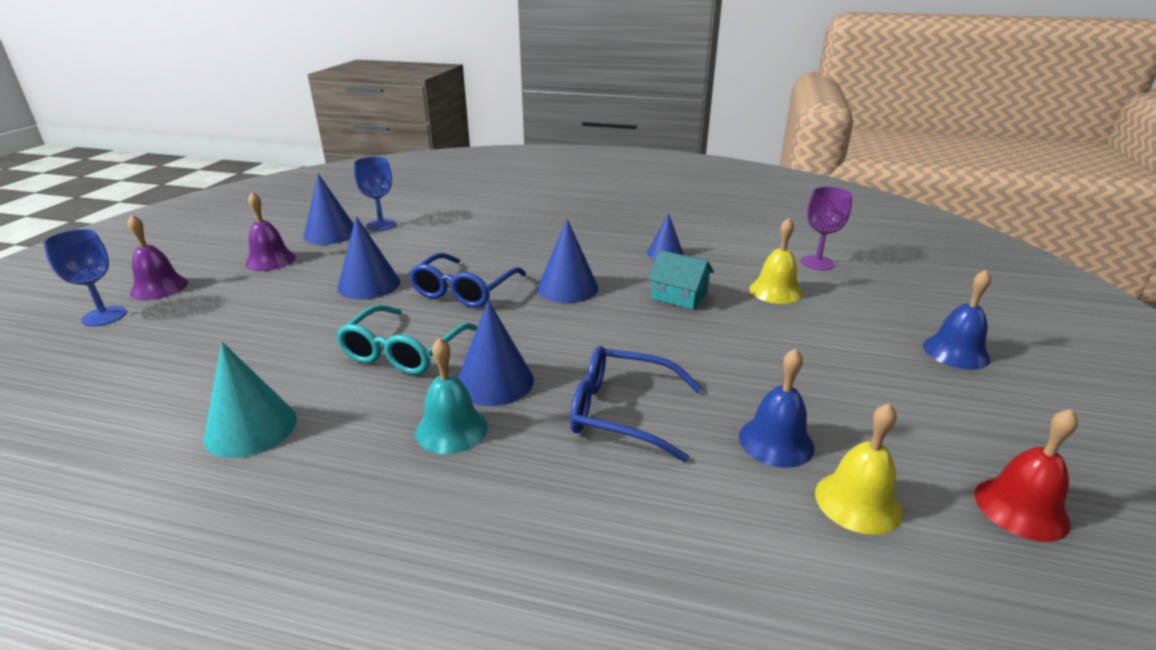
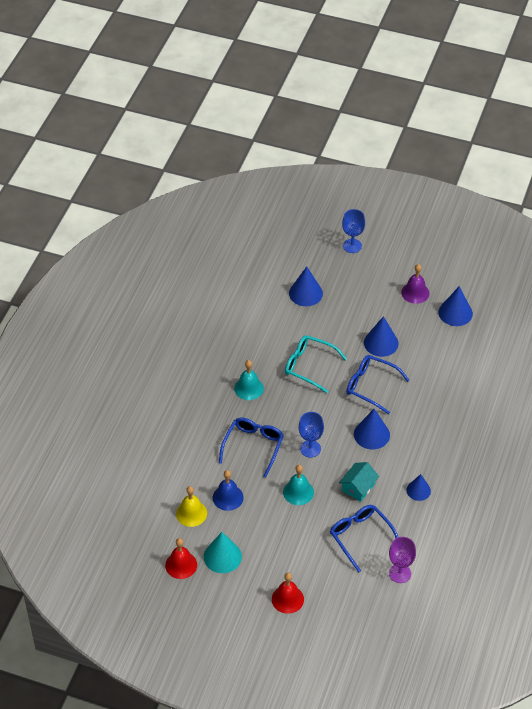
camera: 95 degrees right, 20 degrees up
(159, 287) = (382, 255): purple bell -> none
(251, 428) = (257, 324): turquoise cone -> turquoise cone (222, 556)
(381, 225) = (470, 336): blue goblet -> blue goblet (310, 448)
(495, 381) = (281, 402): blue cone -> blue cone (305, 293)
(716, 351) = (298, 492): none -> turquoise bell
(775, 291) = (361, 537): yellow bell -> blue glasses
(956, 352) = (287, 599): blue bell -> red bell

